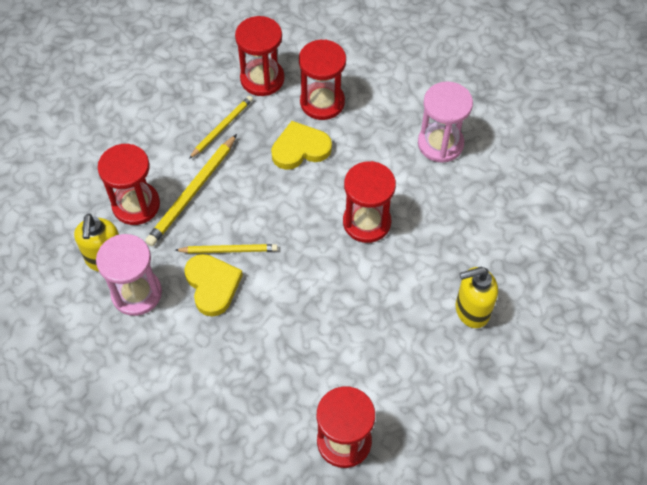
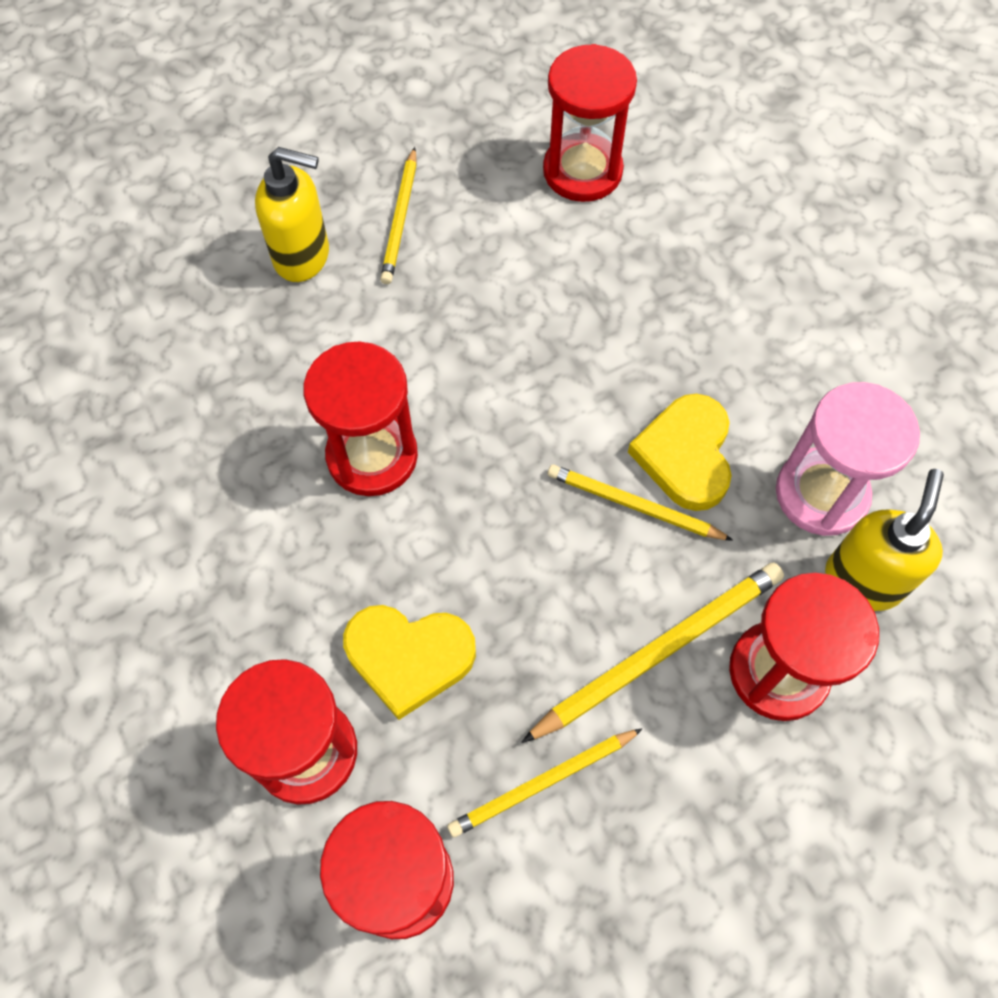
camera: 155 degrees left, 5 degrees up
(433, 358) = (400, 219): none -> yellow pencil
(440, 144) = (146, 549): pink hourglass -> none

